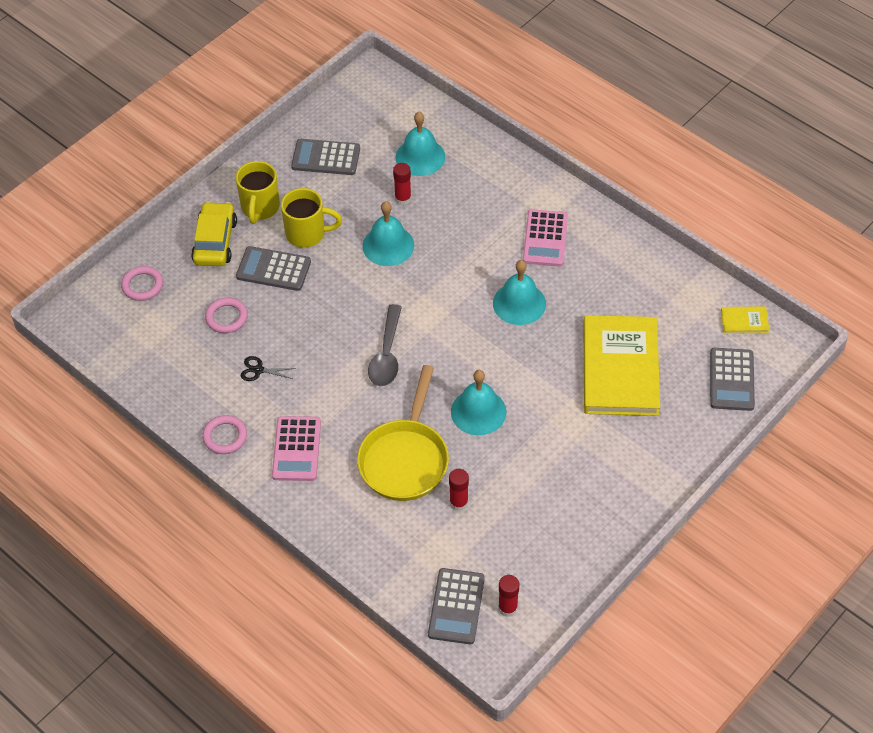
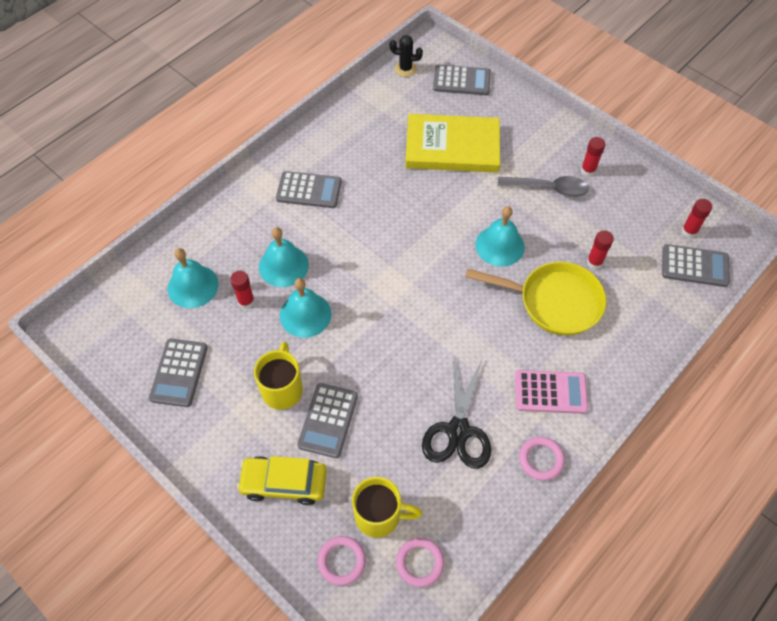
camera: 90 degrees left, 5 degrees up
(226, 317) = (390, 465): pink ring -> pink ring (419, 563)
(258, 370) = (458, 430): black scissors -> black scissors, size x2.22
(260, 208) = (241, 437): yellow mug -> yellow mug (379, 516)
(387, 354) = (438, 316): grey spoon -> grey spoon (548, 188)
(519, 303) = (381, 212): turquoise bell -> turquoise bell (283, 265)
(545, 238) = (309, 190): pink calculator -> grey calculator
(595, 507) = (588, 170): none -> red glue stick
(744, 321) = (405, 69): yellow book -> black cactus

